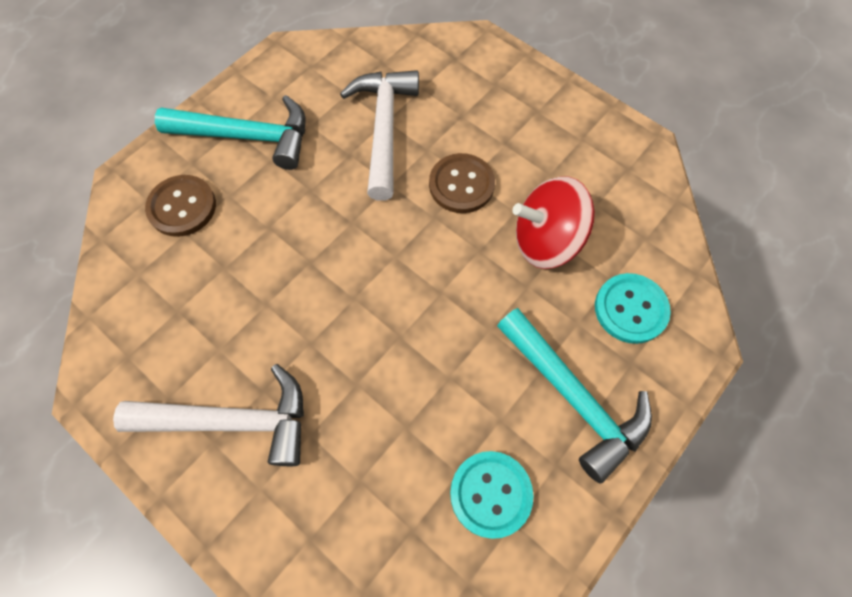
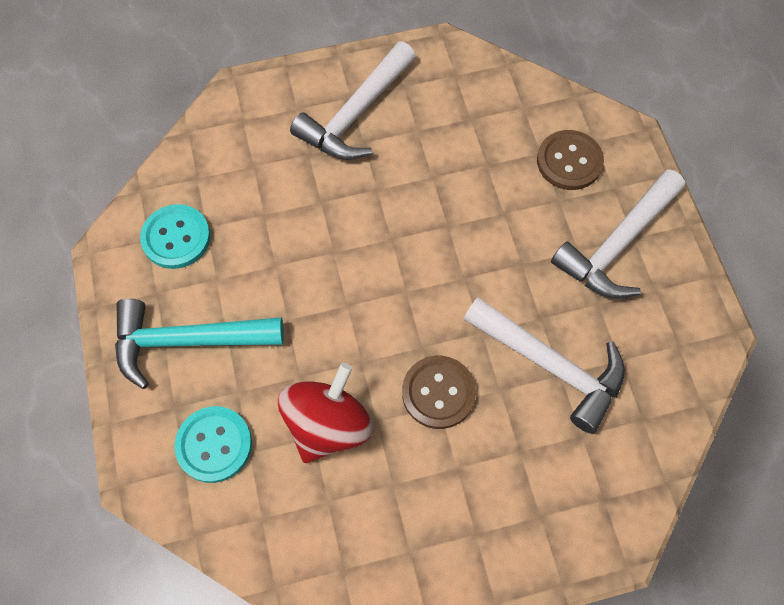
camera: 125 degrees right, 0 degrees up
(248, 137) = (617, 244): turquoise hammer -> white hammer

